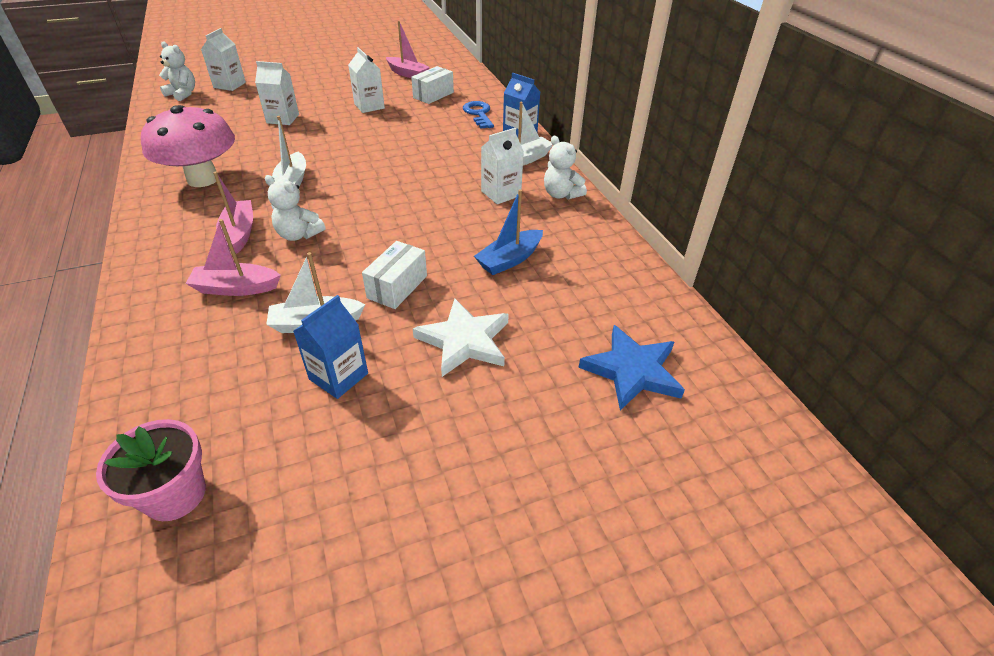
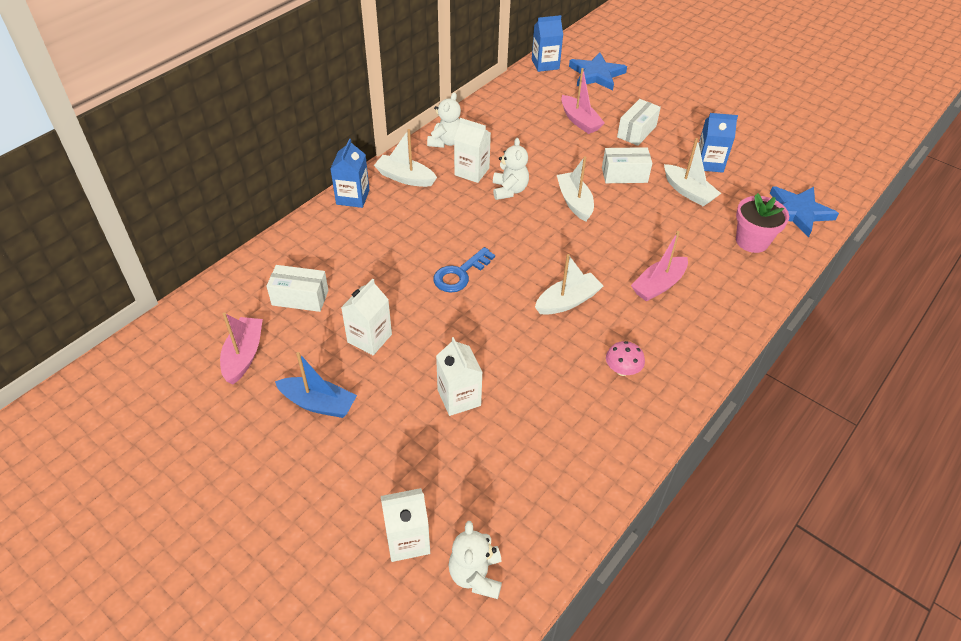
camera: 120 degrees left, 5 degrees up
(164, 408) = (798, 212): none -> blue star
(175, 494) = (818, 177): pink flower pot -> pink flower pot (752, 241)
(203, 179) = (622, 370): pink mushroom -> pink mushroom, size x0.41
(236, 288) = (704, 245): pink boat -> pink boat (579, 121)
(298, 235) = (626, 251): white teddy bear -> white teddy bear (509, 190)
(395, 234) = (574, 202): none -> white boat
(464, 341) = (636, 131): white star -> white box
(478, 114) = (328, 240): blue key -> blue key (460, 274)
(509, 259) = (549, 140): blue boat -> blue boat (318, 403)
(688, 328) = (545, 64): none -> blue carton

